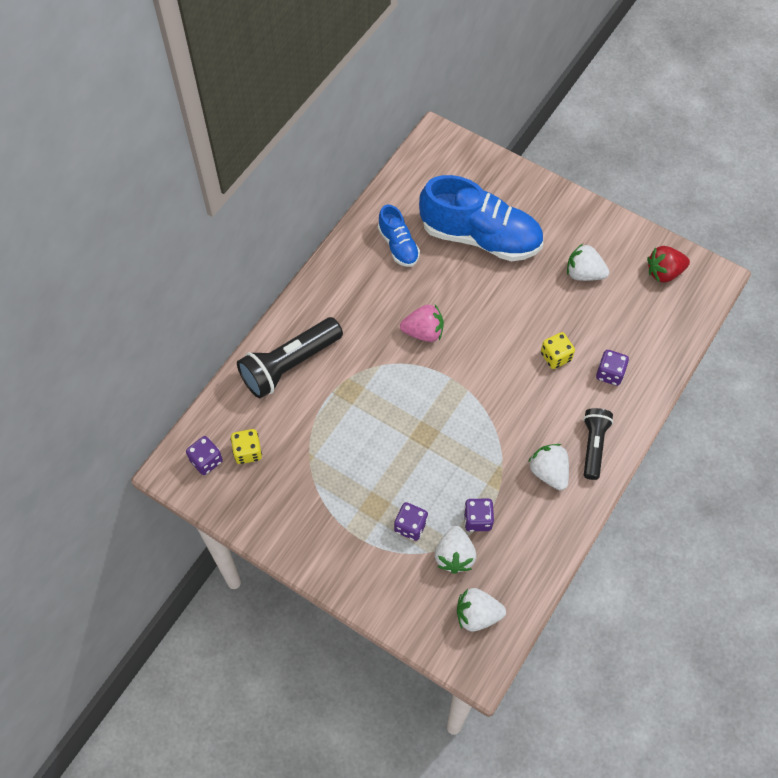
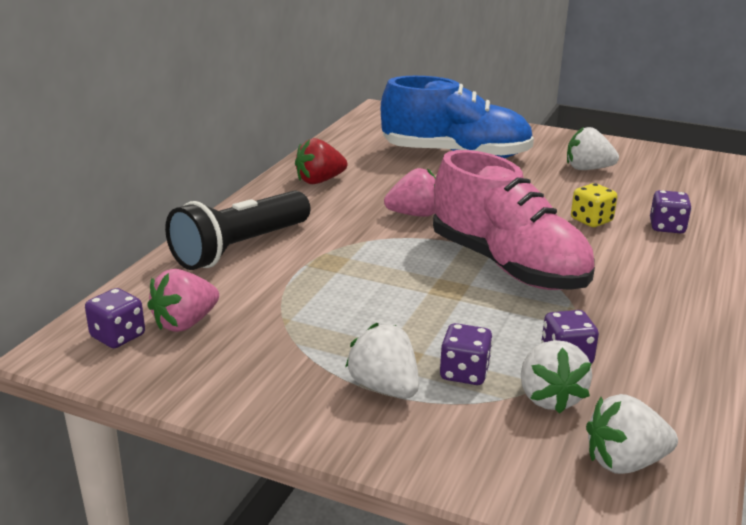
camera: 10 degrees left, 35 degrees down
(247, 452) = (185, 323): yellow dice -> pink strawberry
(398, 245) = (361, 164): blue shoe -> none
(472, 411) = (508, 266): none -> pink shoe
(548, 472) = (643, 306): white strawberry -> white strawberry (384, 387)
(593, 445) = (688, 280): black flashlight -> none
(664, 272) = (677, 164): red strawberry -> red strawberry (319, 181)

